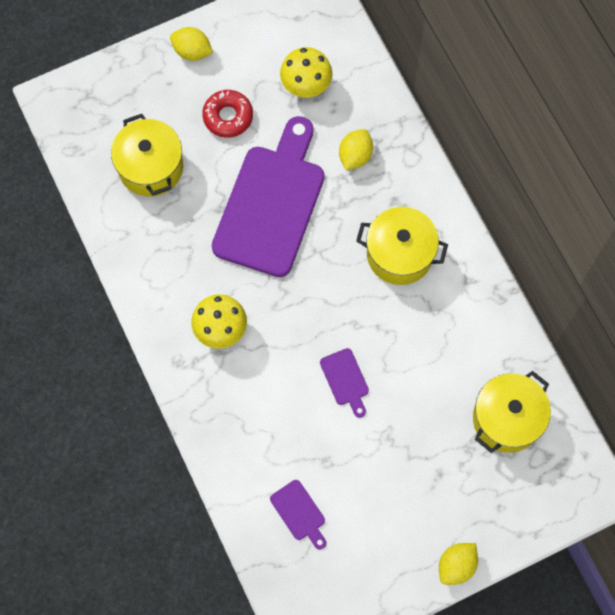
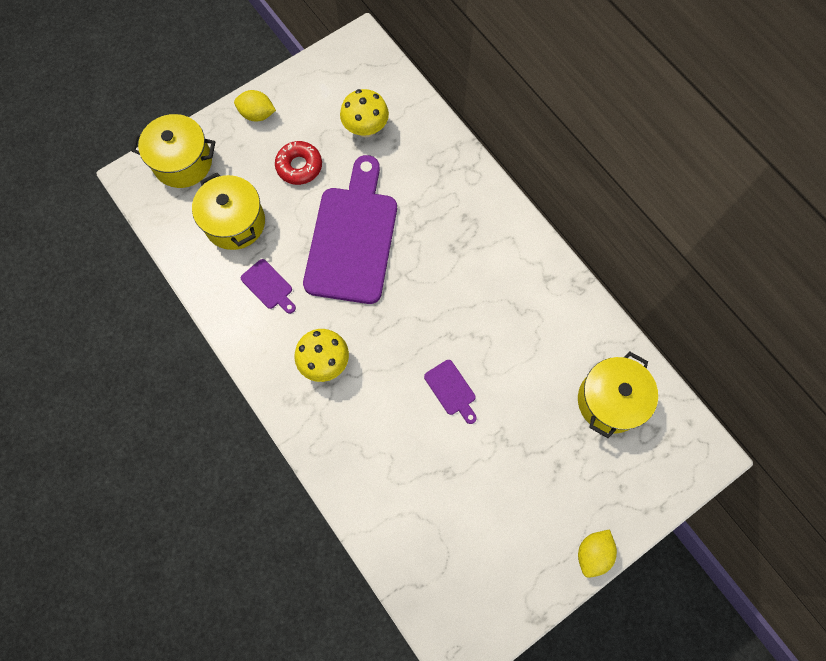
camera: 10 degrees left, 0 degrees up
(299, 513) = (431, 528): purple cutting board -> purple cutting board (268, 286)
(355, 156) = (421, 183): yellow lemon -> none
(399, 254) = (479, 264): yellow pot -> yellow pot (183, 162)

